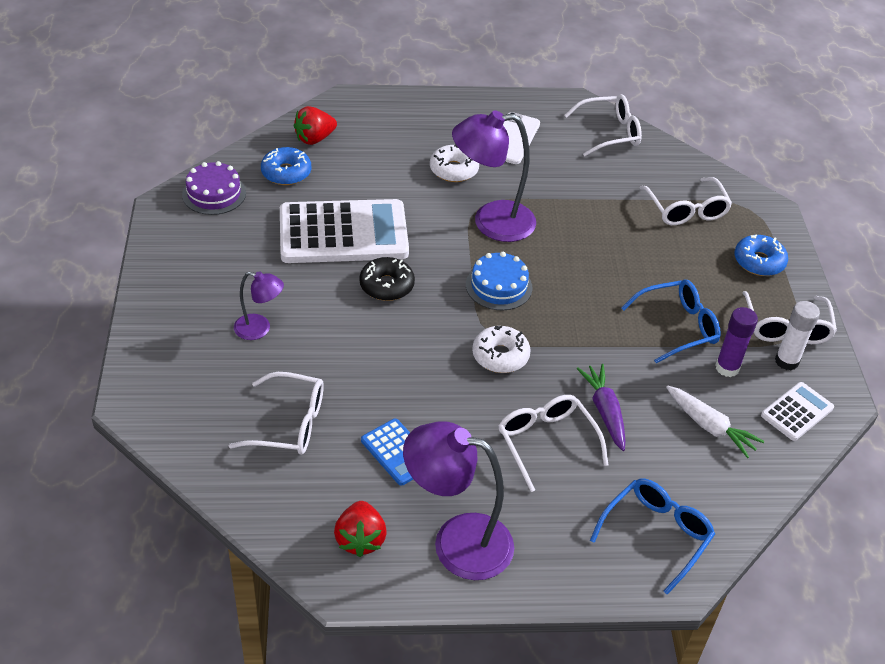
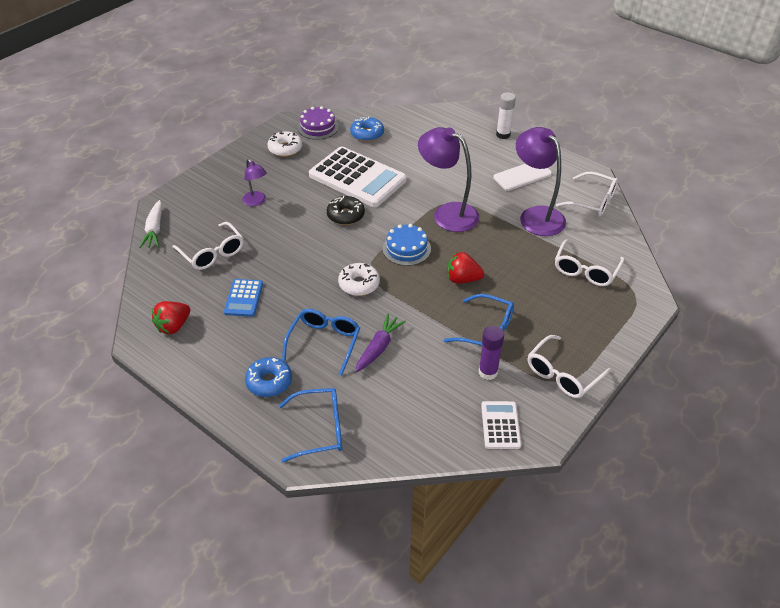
camera: 45 degrees right, 0 degrees up
(314, 139) = (404, 124): red strawberry -> red strawberry (462, 279)
(454, 170) = (462, 175): white donut -> white donut (285, 149)
(457, 541) = (215, 358): purple lamp -> purple lamp (536, 215)
(546, 442) = (324, 342): white glasses -> blue glasses
(710, 427) = (431, 396): white carrot -> white carrot (154, 230)
(759, 262) = (597, 326): blue donut -> blue donut (269, 382)
(786, 361) = (534, 393): white glue stick -> white glue stick (503, 135)
(797, 412) = (500, 425): white calculator -> white calculator turned 90 degrees counterclockwise

